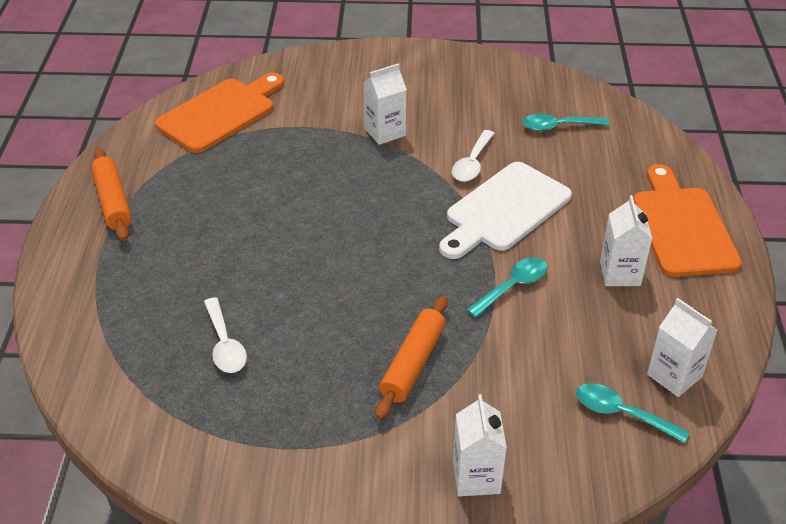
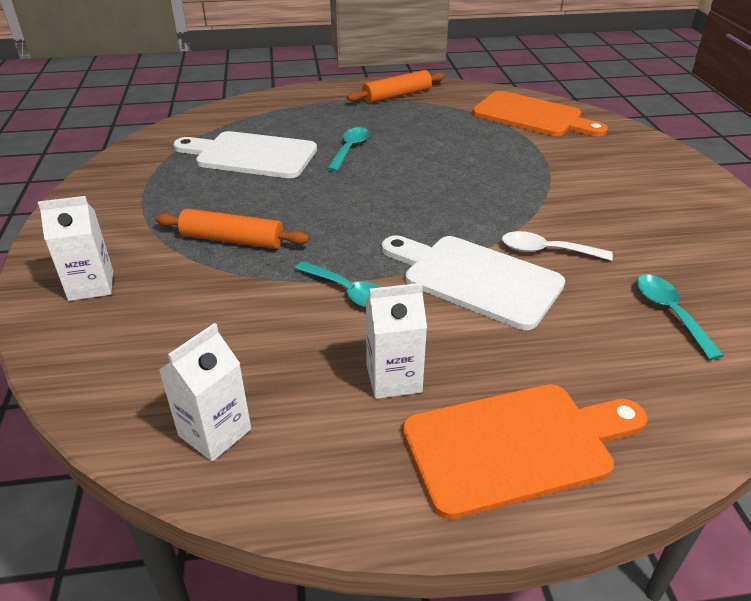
camera: 80 degrees right, 5 degrees down
(225, 344) = (251, 155): white spoon -> white cutting board
(385, 132) = (564, 193): white carton -> none
(621, 413) = (157, 383): turquoise spoon -> turquoise spoon (350, 149)

